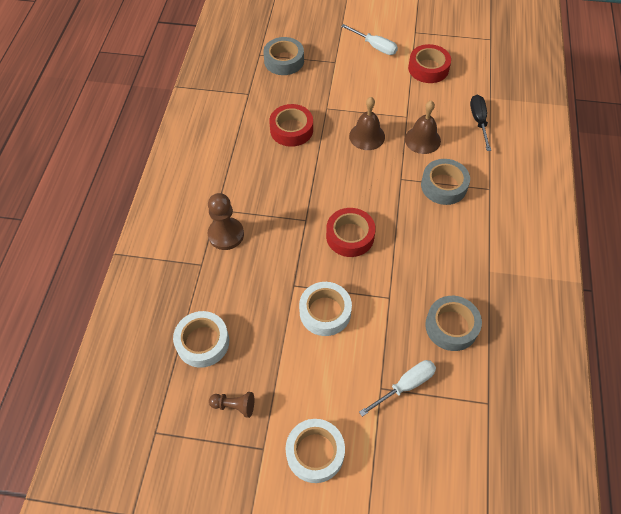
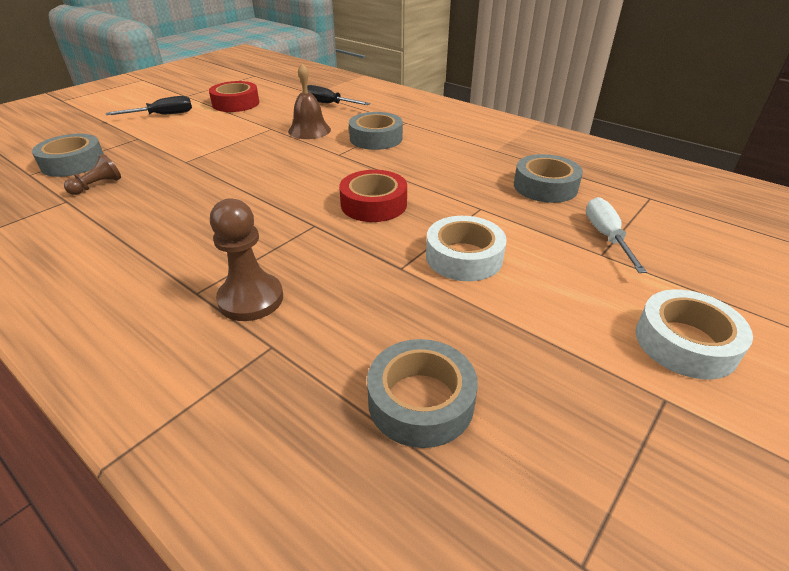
camera: 60 degrees left, 20 degrees down
(203, 342) = (421, 401): white tape -> grey tape
(234, 406) = (570, 405): brown pawn -> brown pawn (97, 186)
(291, 130) = (174, 190): red tape -> none
(367, 136) = (260, 153): brown bell -> none
(375, 46) = (163, 115): white screwdriver -> black screwdriver

